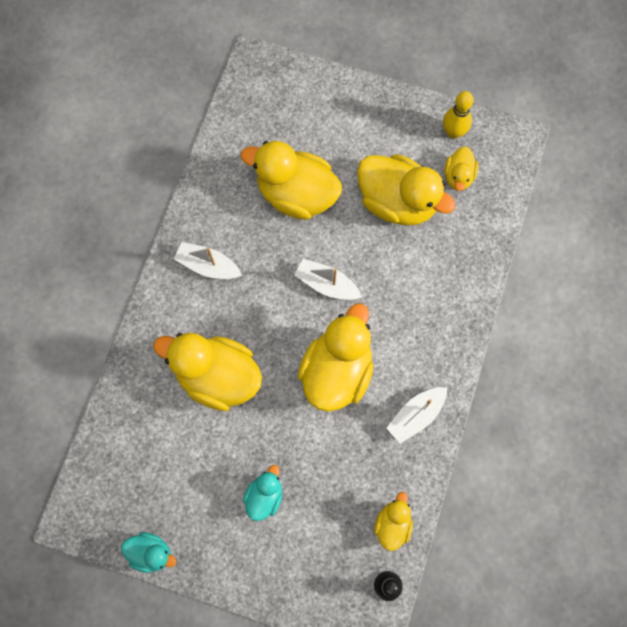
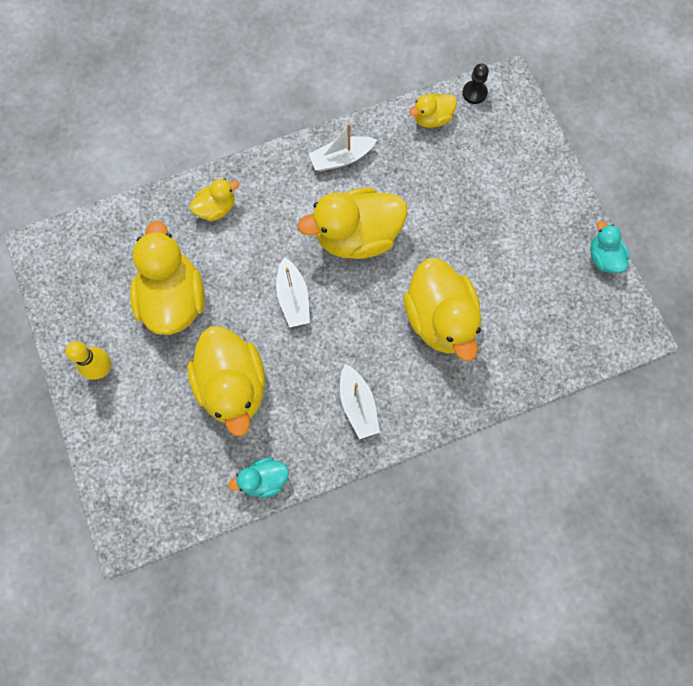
camera: 130 degrees left, 0 degrees up
(264, 496) = (493, 214): turquoise duck -> turquoise duck (264, 479)
(416, 415) = (341, 158): white boat -> white boat turned 150 degrees clockwise
(453, 132) = (69, 303): yellow bowling pin -> yellow bowling pin (102, 369)
(458, 176) = (111, 269): yellow duck -> yellow duck (216, 208)

